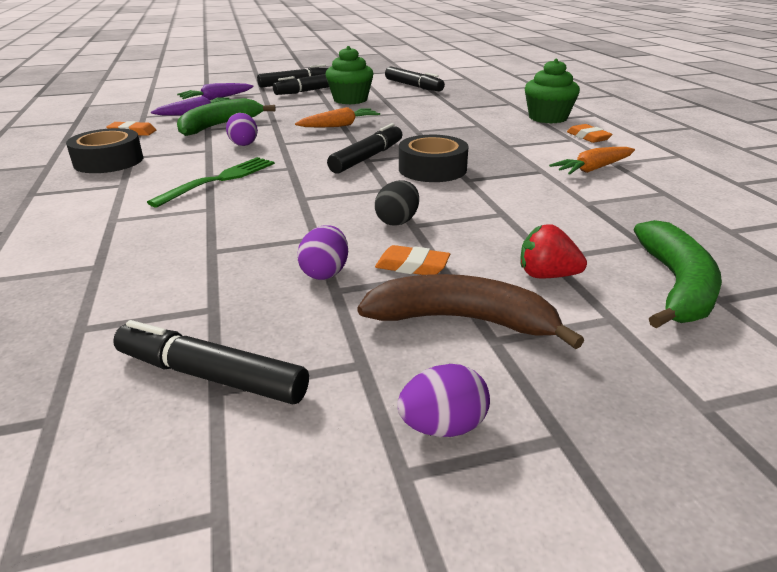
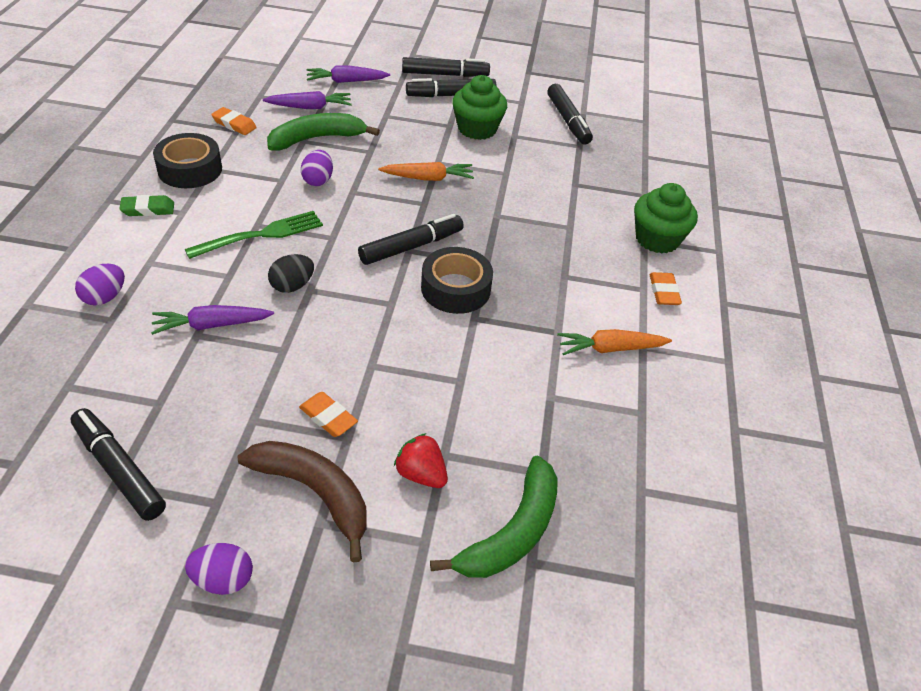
camera: 20 degrees right, 15 degrees up
(82, 190) = (148, 209): none -> green eraser
(223, 241) = (212, 325): none -> purple carrot
(325, 272) = (259, 397): purple egg -> purple egg (105, 297)
(397, 221) = (362, 355): black egg -> black egg (292, 286)

